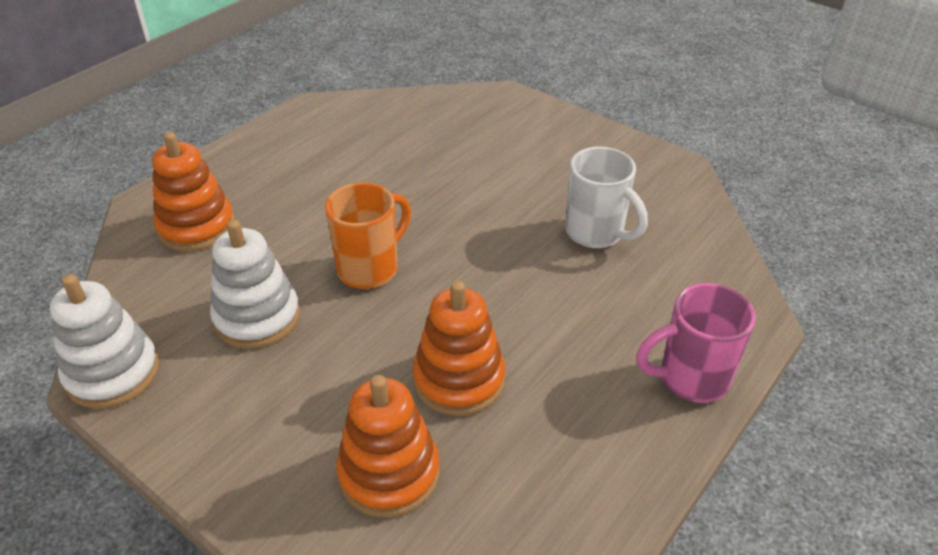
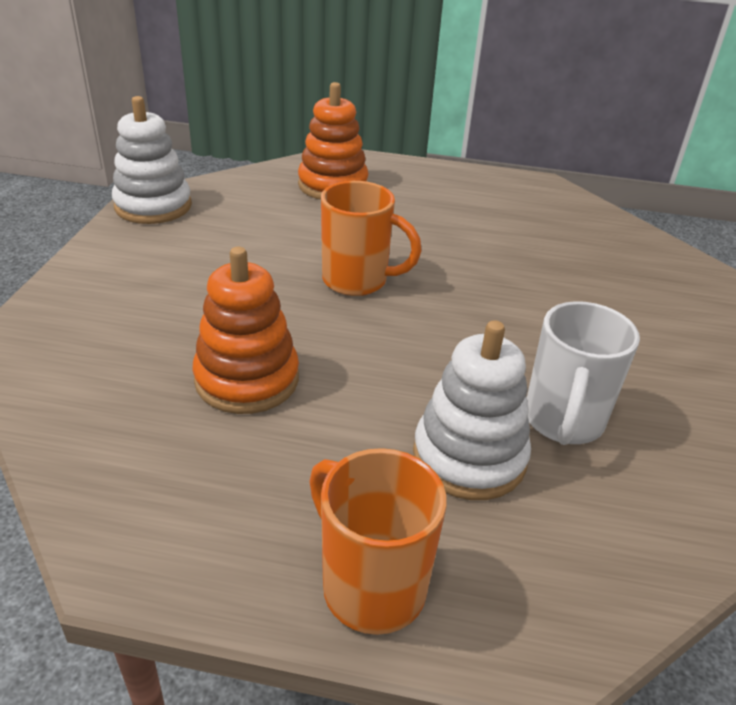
camera: 60 degrees right, 5 degrees down
(257, 318) = (251, 244): white stacking toy -> white stacking toy (469, 457)
(389, 473) = (106, 370): orange stacking toy -> none
(690, 379) = (370, 586): pink mug -> orange mug

